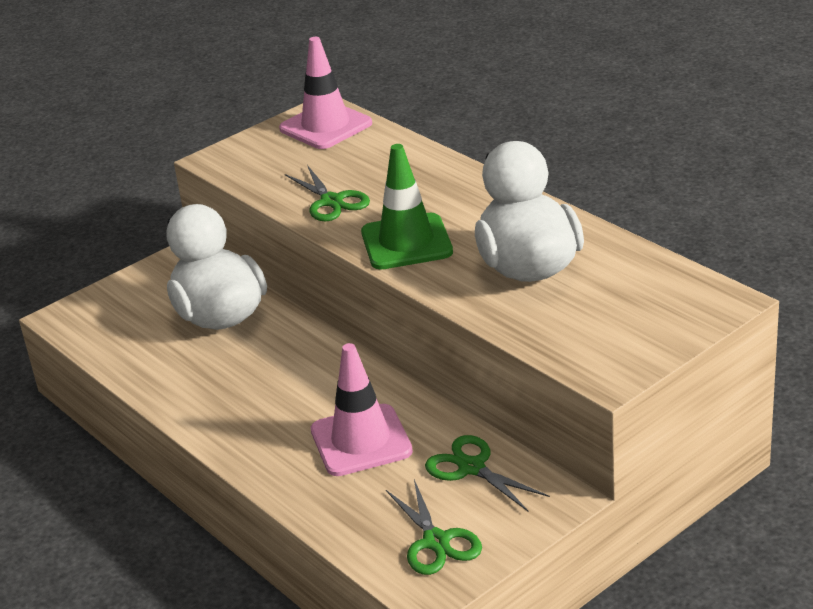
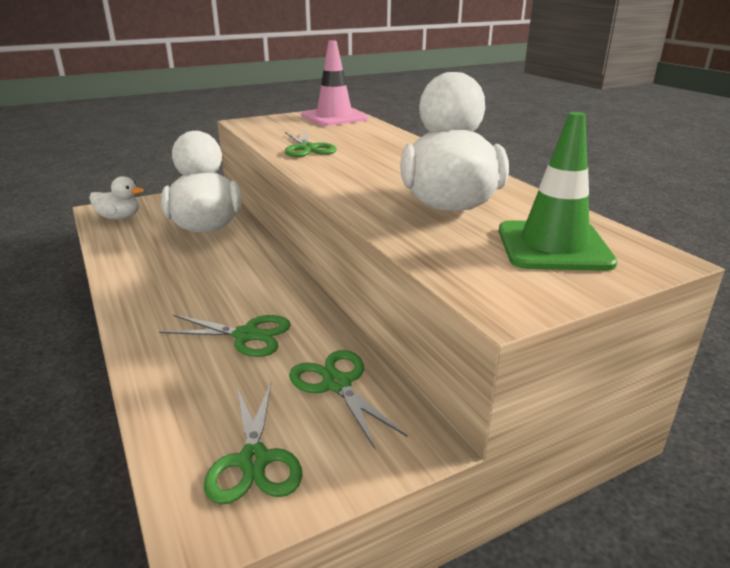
camera: 10 degrees right, 5 degrees down
(100, 324) = (119, 217): none -> white duck
(361, 441) = (246, 335): pink traffic cone -> green scissors
(406, 242) = (349, 175): green traffic cone -> green traffic cone (553, 246)

